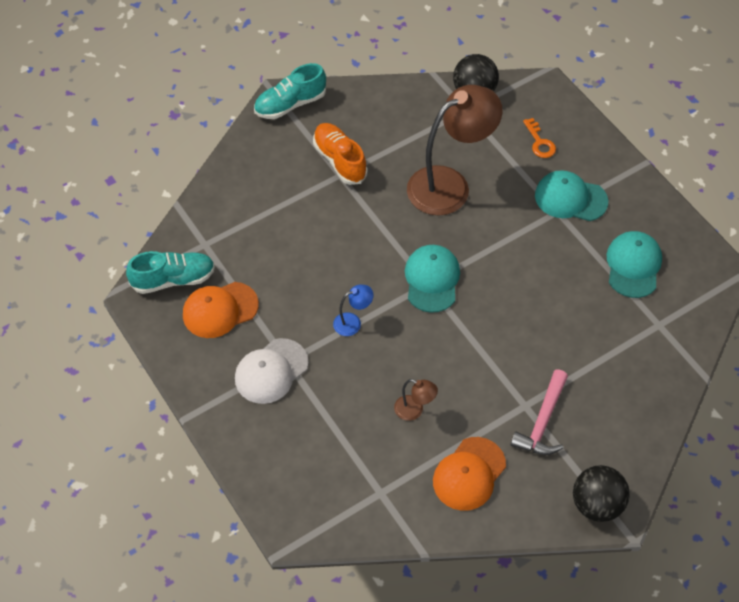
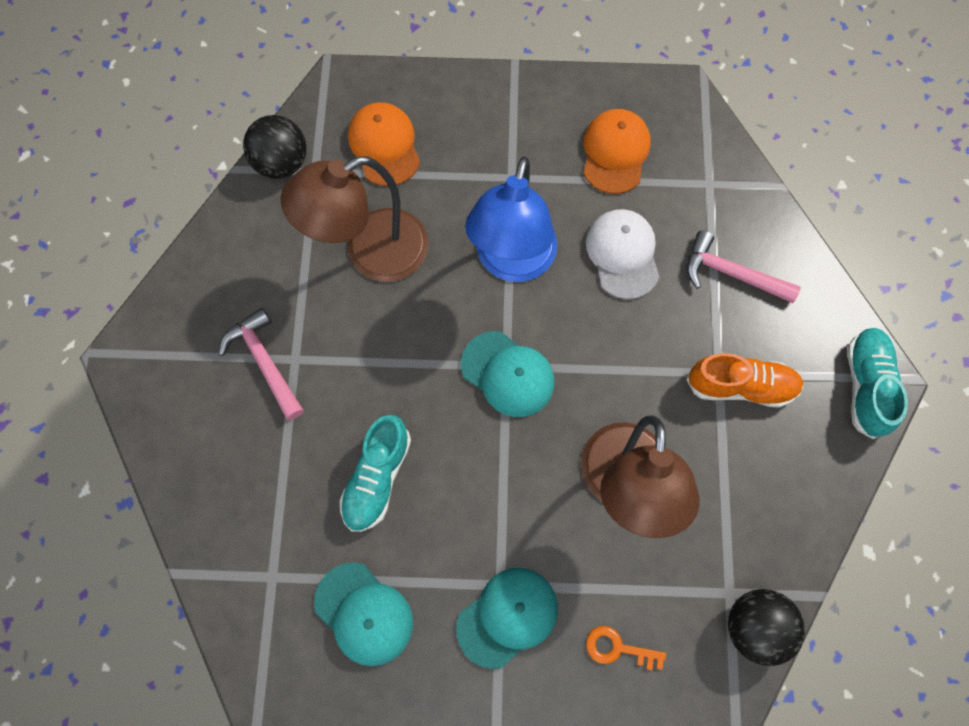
camera: 125 degrees right, 15 degrees up
(173, 279) = (682, 132): turquoise shoe -> turquoise shoe (377, 478)
(265, 200) = (731, 273): none -> pink hammer
(271, 371) = (511, 157): white cap -> white cap (623, 254)
(353, 322) = (512, 262): blue lamp -> blue lamp, size x2.39
(414, 410) = (371, 253): brown lamp -> brown lamp, size x2.39
(469, 474) = (270, 256): orange cap -> orange cap (384, 146)
(597, 504) = (146, 347): black ball -> black ball (282, 163)

